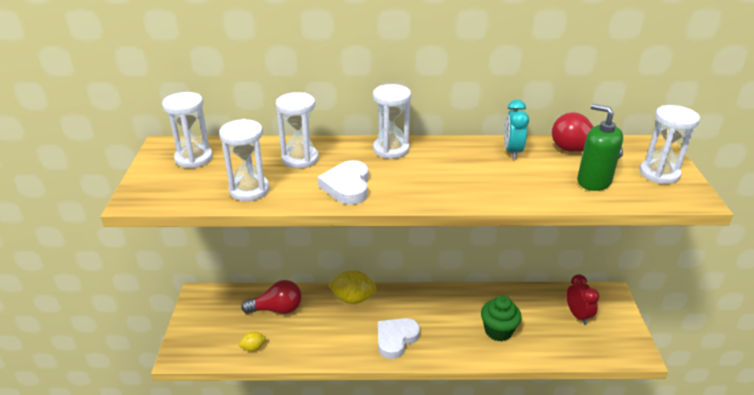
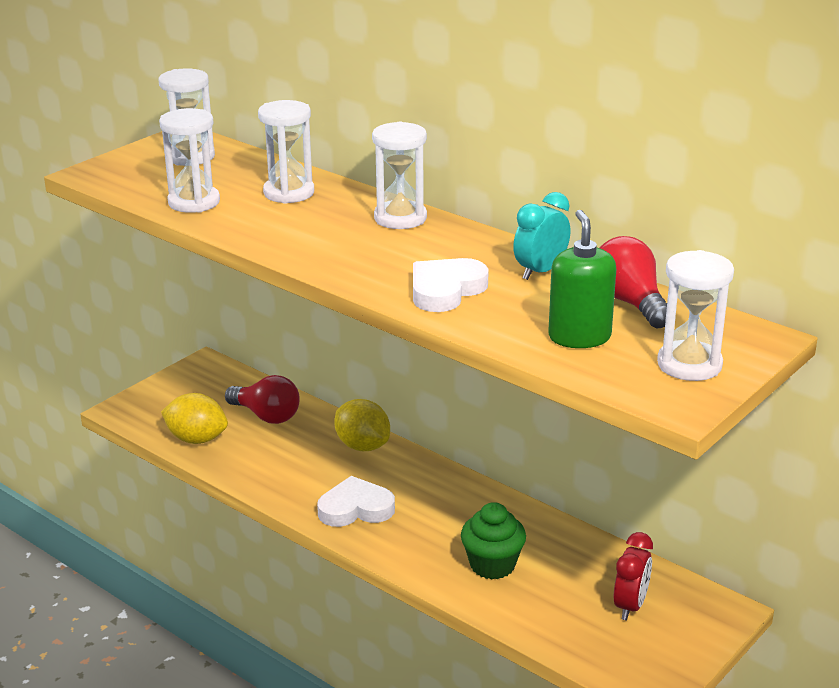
camera: 40 degrees right, 5 degrees down
(253, 348) = (197, 439): yellow lemon -> yellow lemon, size x1.88
(347, 186) = (290, 234): white heart -> white heart (445, 290)

